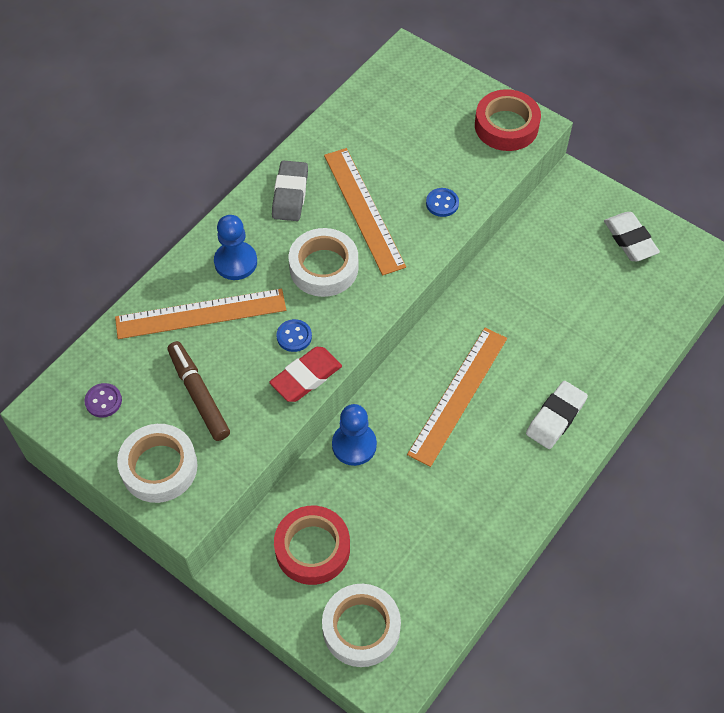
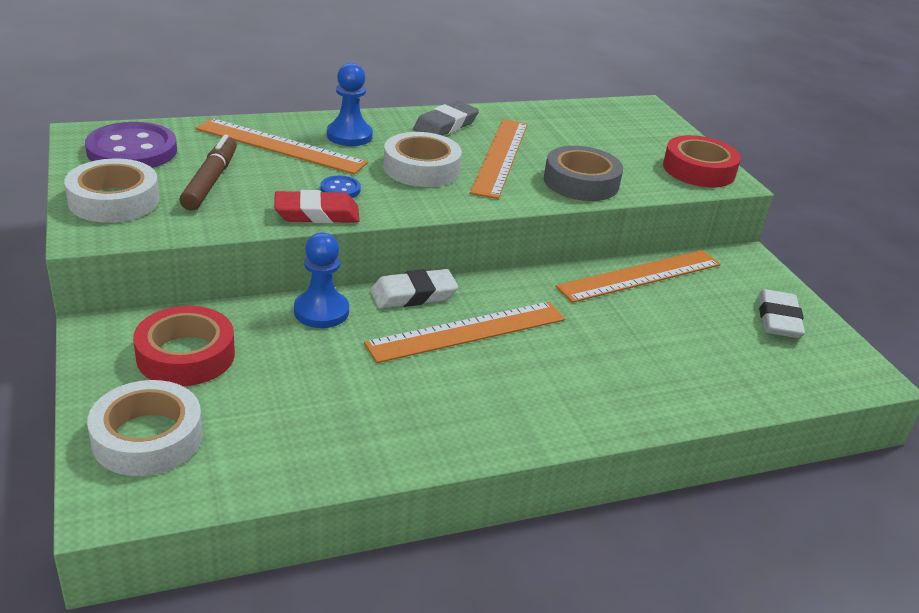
camera: 30 degrees right, 25 degrees down
(103, 401) = (132, 150): purple button -> purple button, size x2.22
(442, 203) = (581, 182): blue button -> grey tape
(519, 254) = (640, 275): none -> orange ruler
(555, 417) = (557, 398): white eraser -> white eraser (413, 295)

